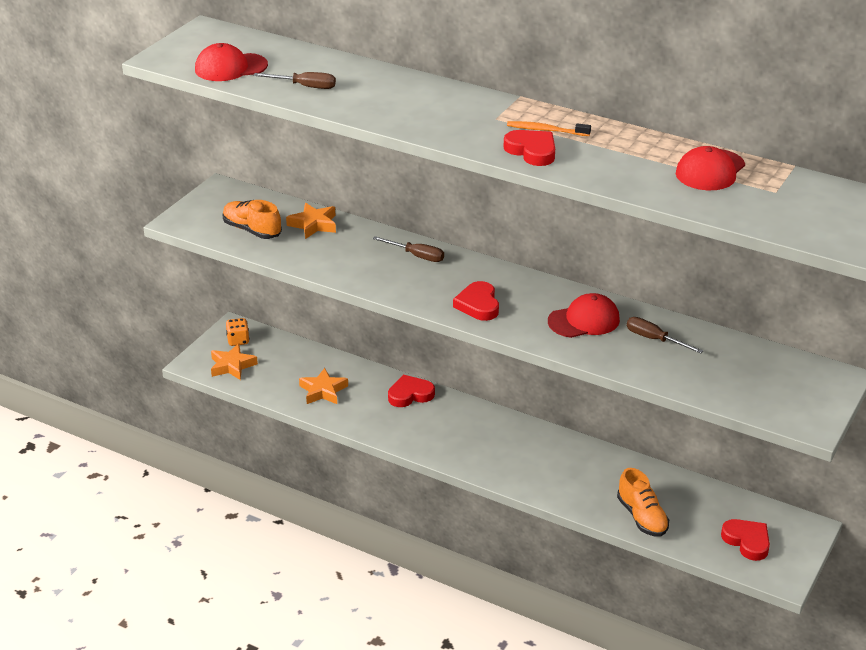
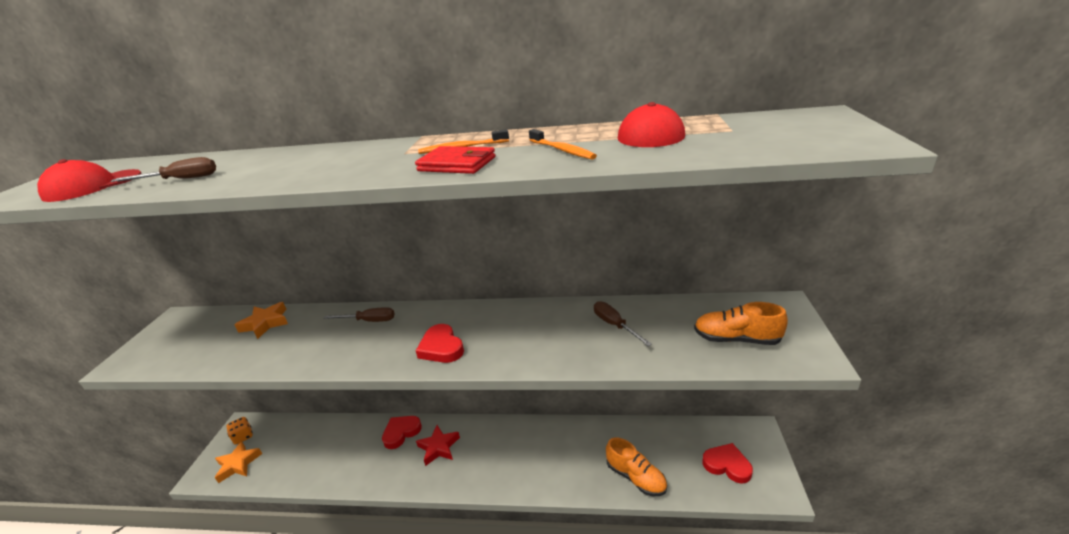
camera: 20 degrees left, 5 degrees down
(252, 230) = (201, 347): orange shoe -> orange shoe (736, 339)
(323, 391) = (325, 458): orange star -> none
(446, 422) = (438, 447): none -> red star
(532, 151) = (457, 164): red heart -> red wallet
(584, 320) = (544, 329): red cap -> none
(623, 165) = (562, 150): none -> orange toothbrush
(654, 339) = (615, 325): brown screwdriver -> brown screwdriver turned 45 degrees clockwise

